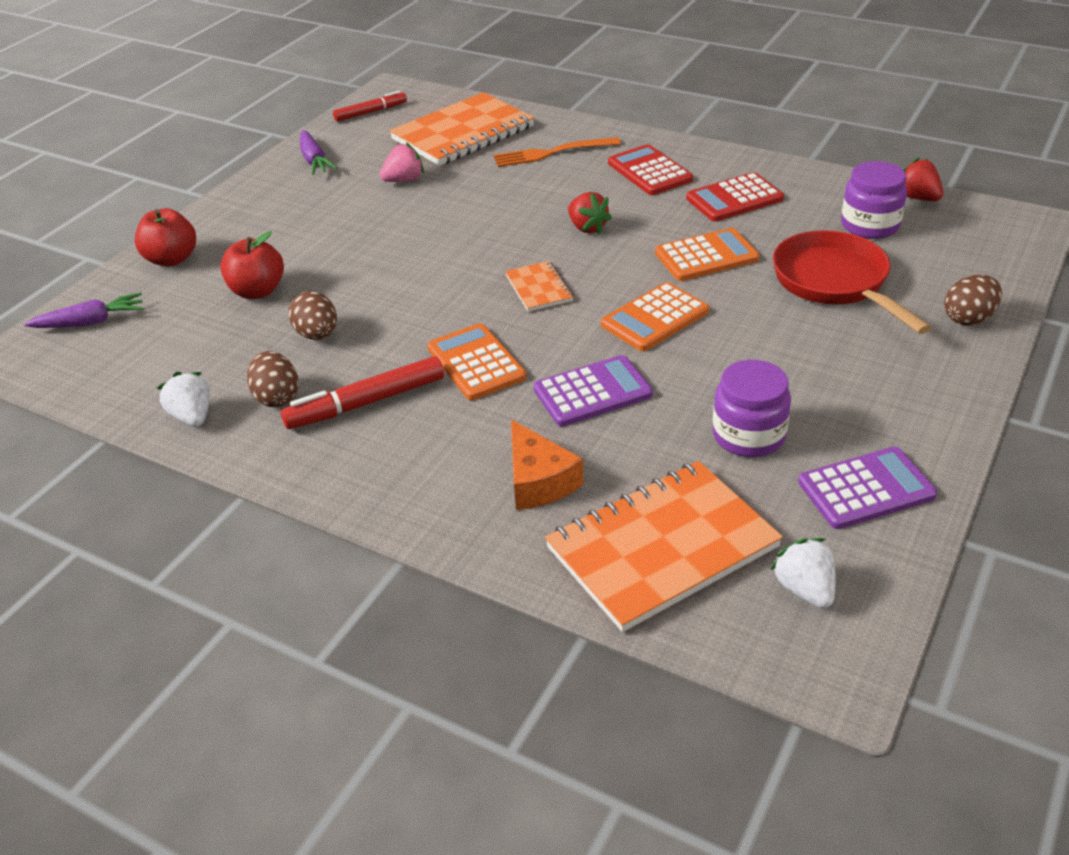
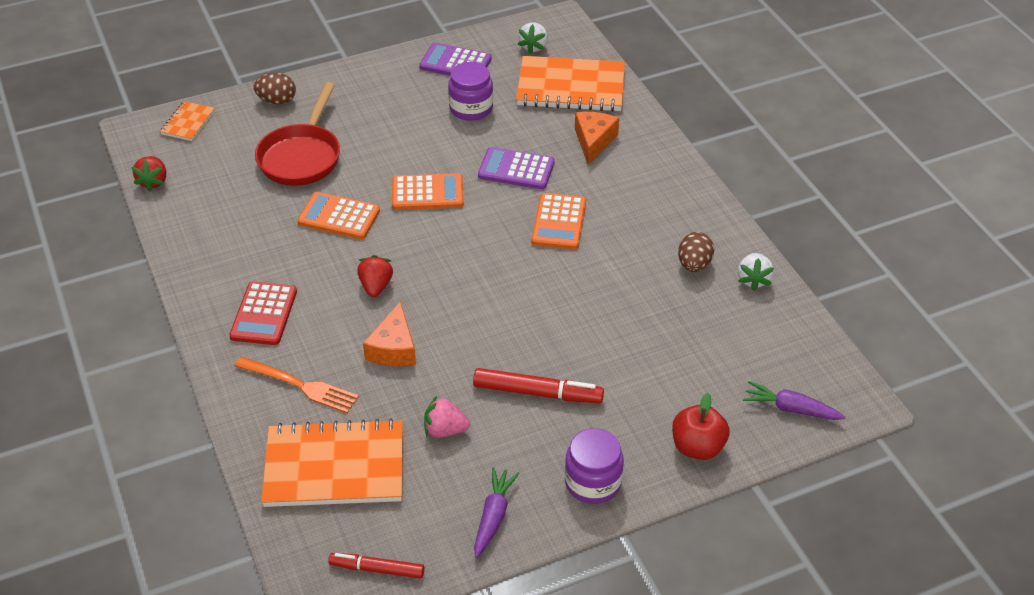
camera: 145 degrees left, 5 degrees up
(257, 291) = (651, 366): red apple -> none
(317, 335) = (637, 300): brown egg -> none
(366, 403) = (644, 231): red marker -> red marker (537, 393)
(510, 201) = (394, 348): none -> orange cheese
(539, 288) = (466, 254): orange notebook -> orange notebook (188, 122)
(734, 199) = (252, 251): red calculator -> none
(870, 225) = (216, 180): purple jar -> purple jar (593, 482)

